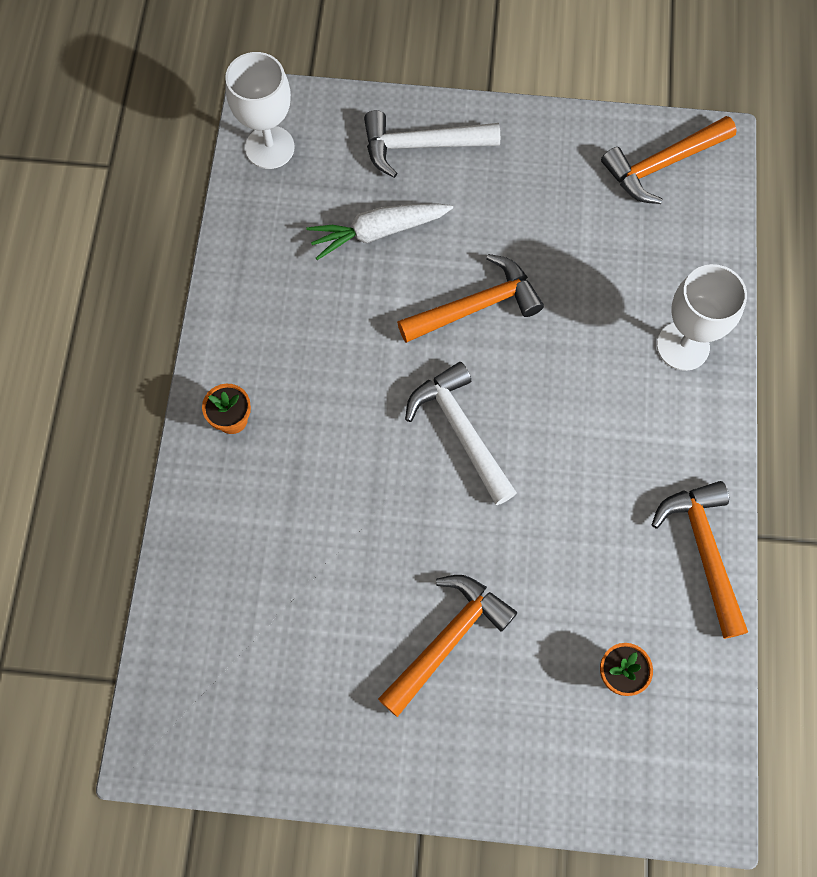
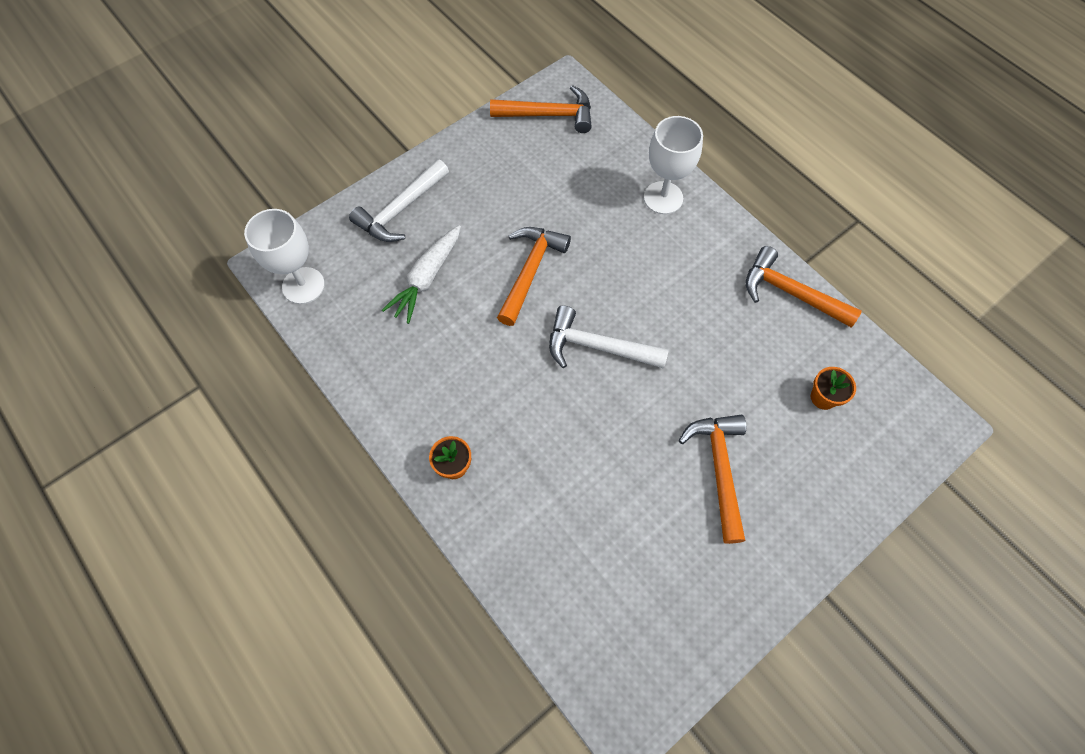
camera: 45 degrees left, 5 degrees down
(662, 165) = (549, 115): orange hammer -> orange hammer turned 105 degrees counterclockwise

